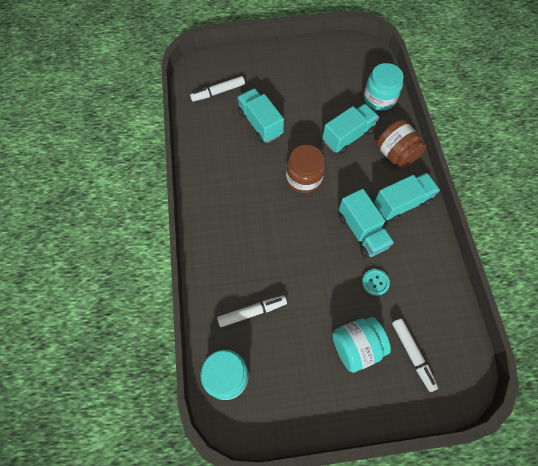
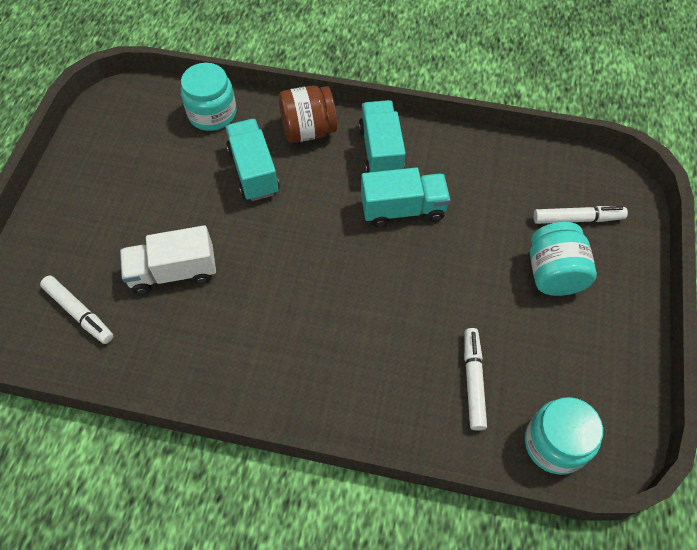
camera: 70 degrees left, 5 degrees down
(218, 92) = (79, 313): white marker -> white marker turned 45 degrees counterclockwise
(260, 123) = (173, 272): turquoise truck -> white truck
(304, 178) = (294, 247): brown jar -> none
(375, 282) = (477, 221): turquoise button -> none

